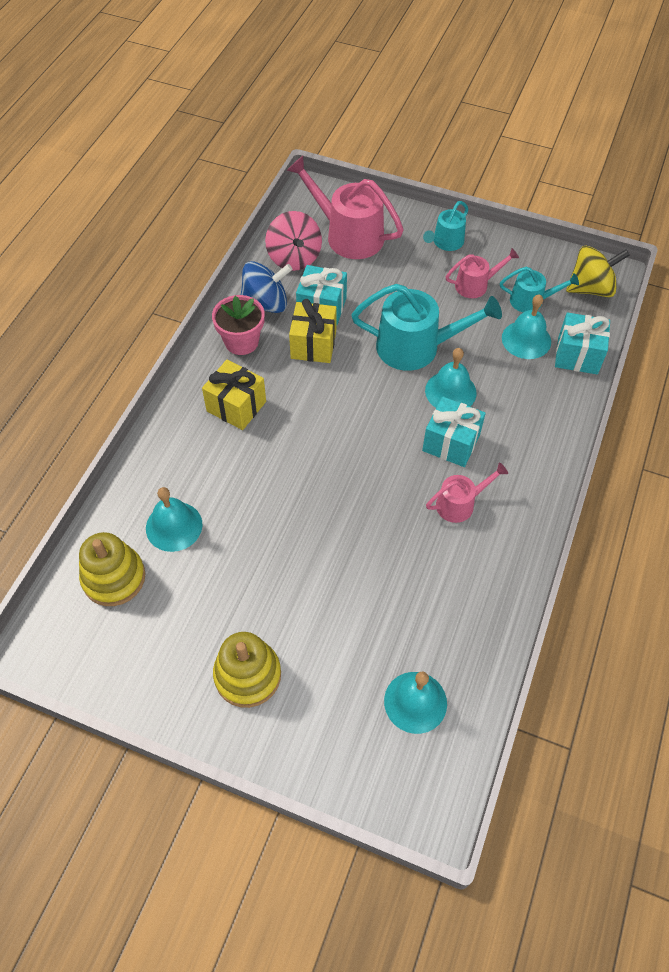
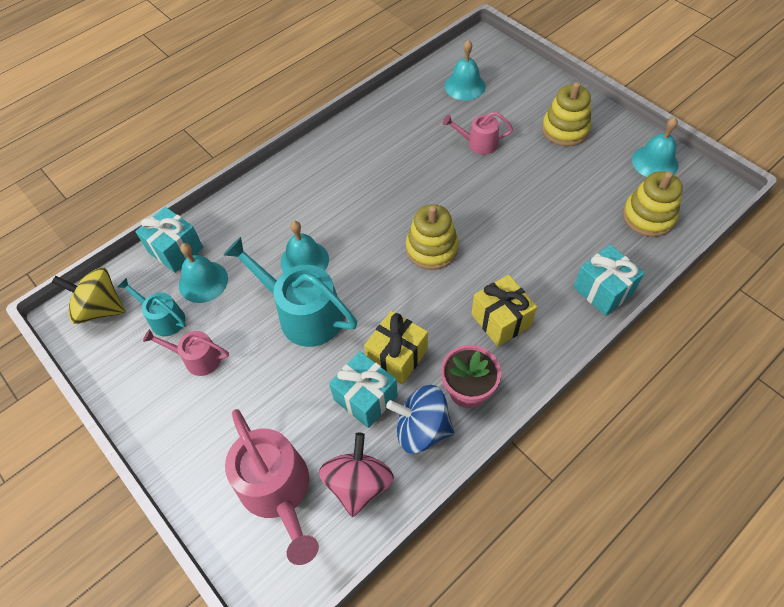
camera: 150 degrees left, 0 degrees up
(174, 526) = (590, 237): turquoise bell -> turquoise bell (655, 162)
(335, 449) = (431, 248): none -> yellow stacking toy
(446, 242) = (182, 428): turquoise watering can -> none
(451, 443) = (336, 219): turquoise gift -> turquoise gift (603, 290)
(460, 504) = (361, 176): pink watering can -> pink watering can (478, 143)

